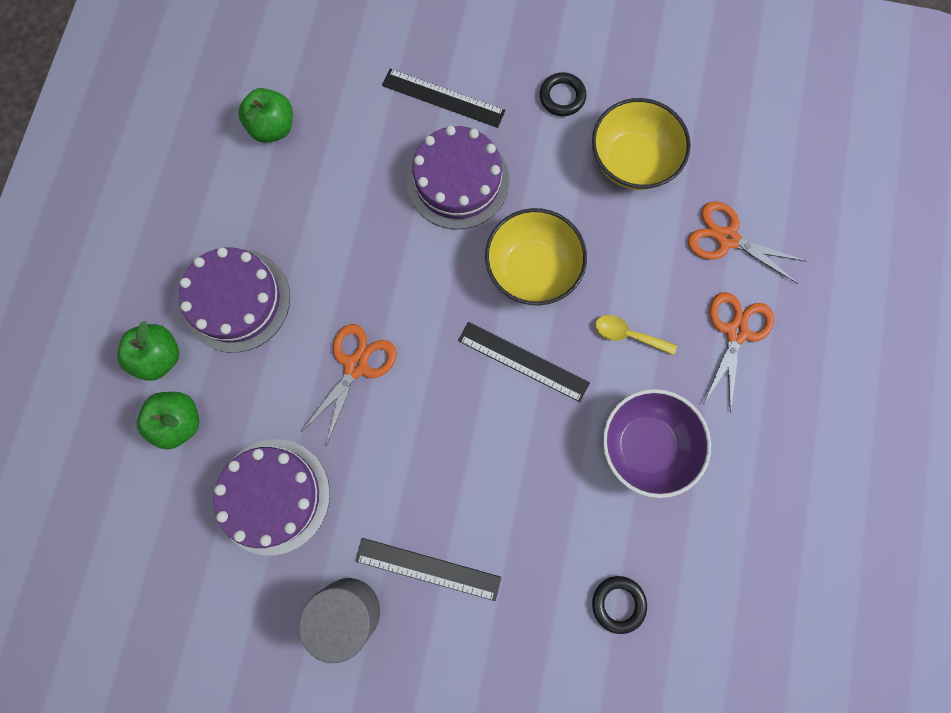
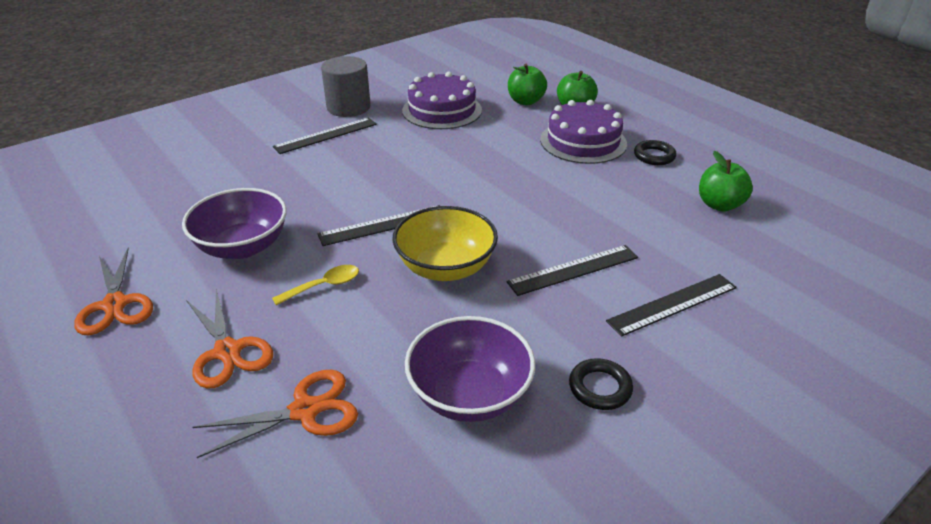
camera: 130 degrees right, 40 degrees down
(356, 366) = (479, 162): orange scissors -> orange scissors (115, 304)
(457, 181) = (573, 269): purple cake -> black ruler
(618, 603) = (190, 184): black ring -> black ring (654, 156)
(632, 161) = (469, 394): yellow bowl -> purple bowl

